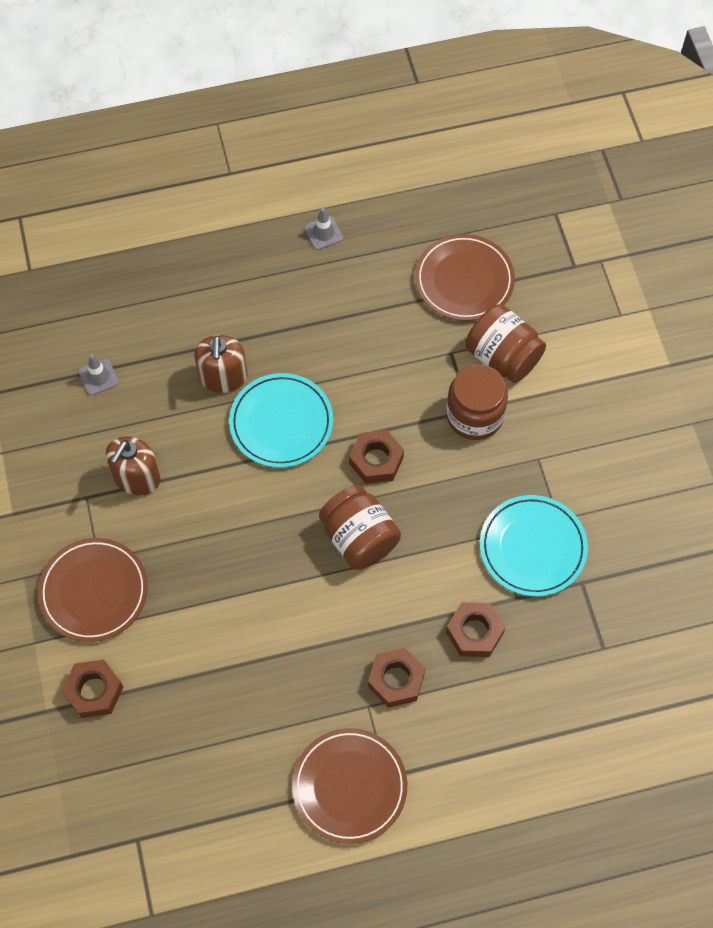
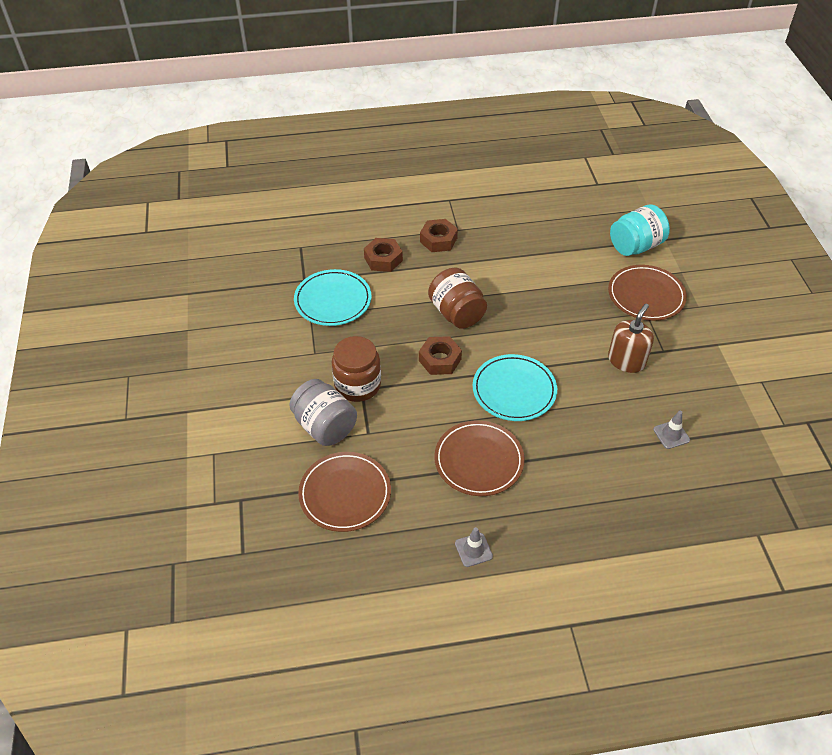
camera: 175 degrees left, 15 degrees down
(94, 691) = (635, 246): brown nut -> turquoise jar
(223, 377) = (564, 427): brown soap dispenser -> none
(349, 786) = (471, 197): brown plate -> brown plate (479, 460)
(503, 357) = (325, 426): brown jar -> grey jar

